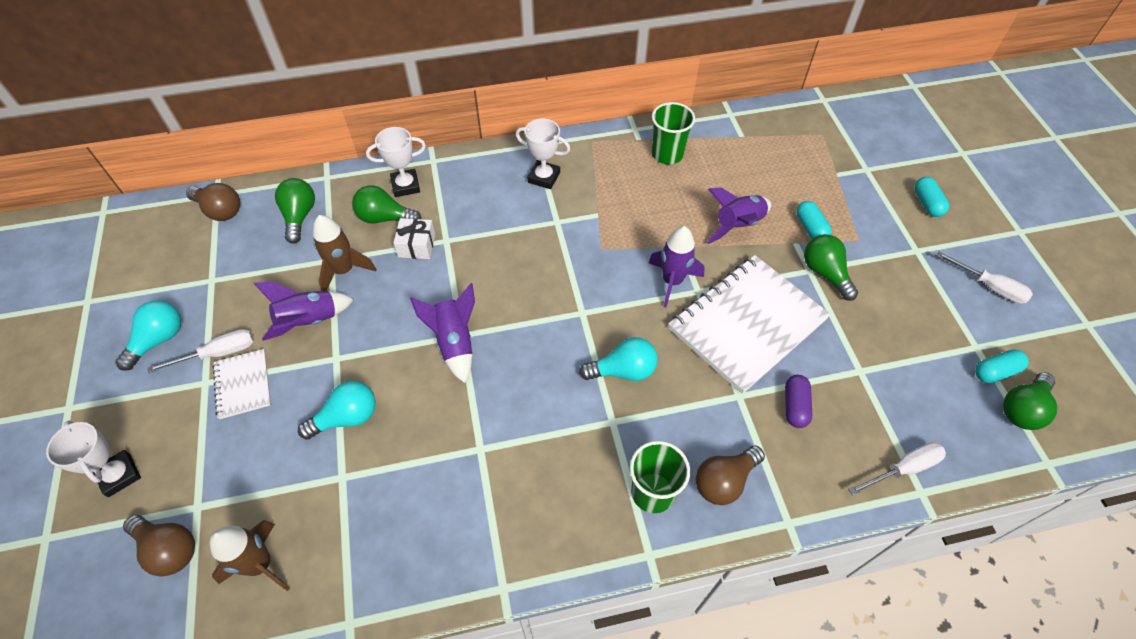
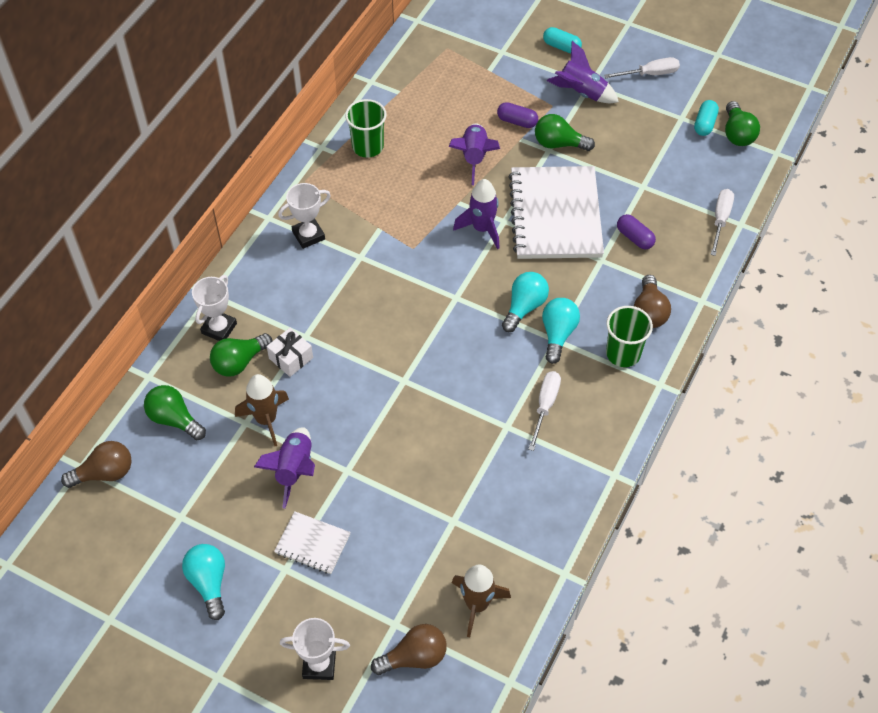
camera: 50 degrees left, 0 degrees up
(218, 353) = (265, 546): white screwdriver -> white screwdriver (545, 406)
(346, 417) = (407, 491): turquoise light bulb -> turquoise light bulb (558, 334)
(454, 343) = (406, 388): purple rocket -> purple rocket (581, 93)
(810, 228) = (517, 121): turquoise capsule -> purple capsule

